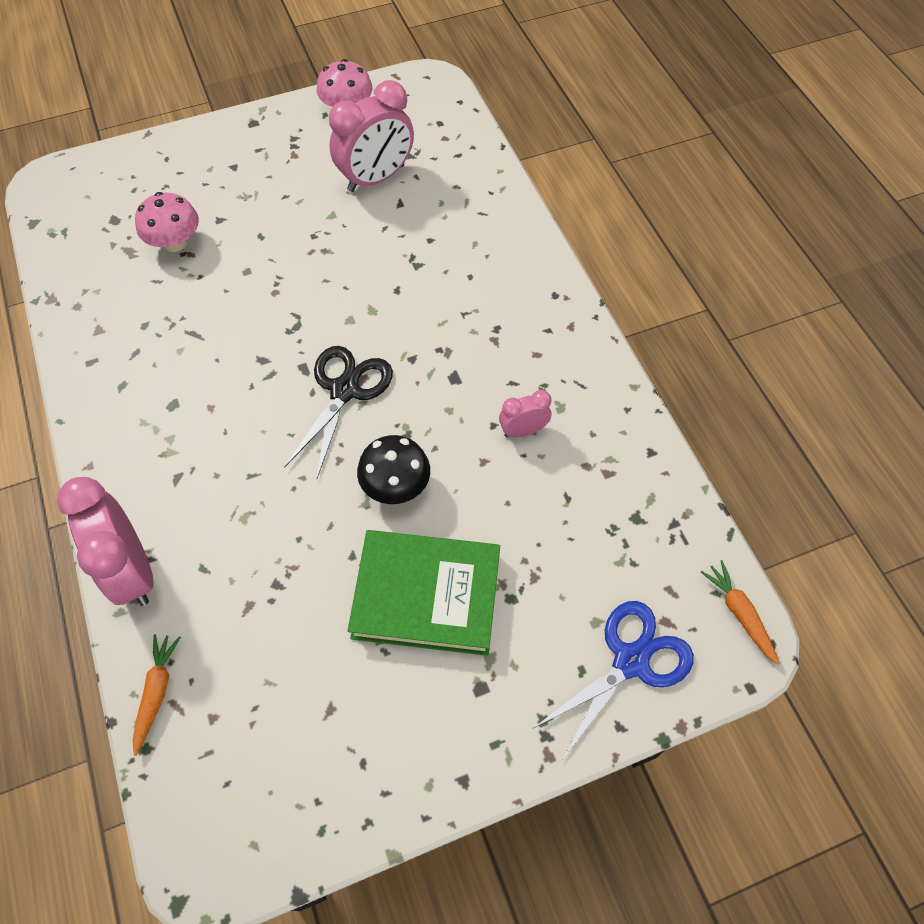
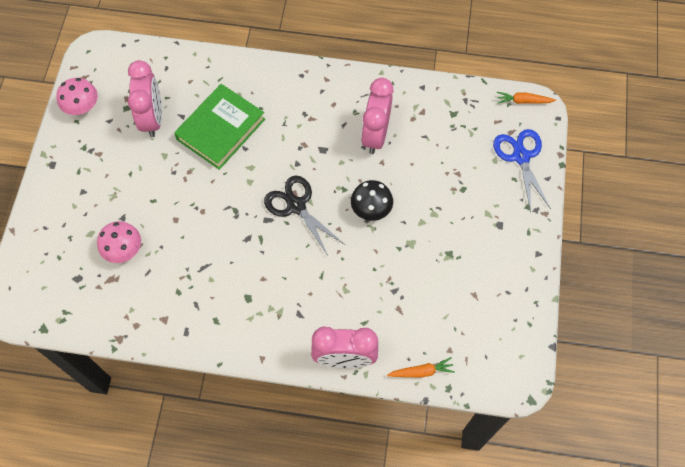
camera: 60 degrees left, 5 degrees up
(156, 692) = (421, 371): orange carrot -> orange carrot turned 135 degrees clockwise
(426, 596) = (440, 225): green book -> green book (221, 129)
(523, 431) = (375, 135): pink clock -> pink clock, size x1.95

